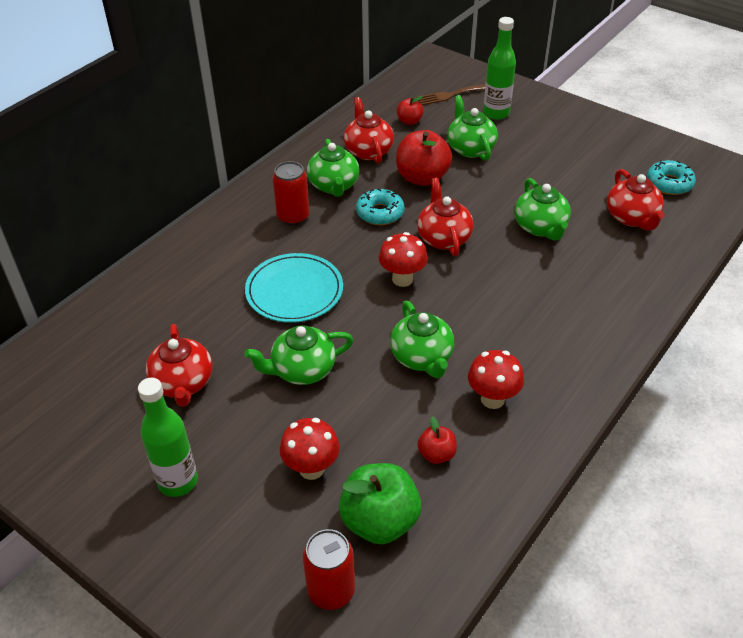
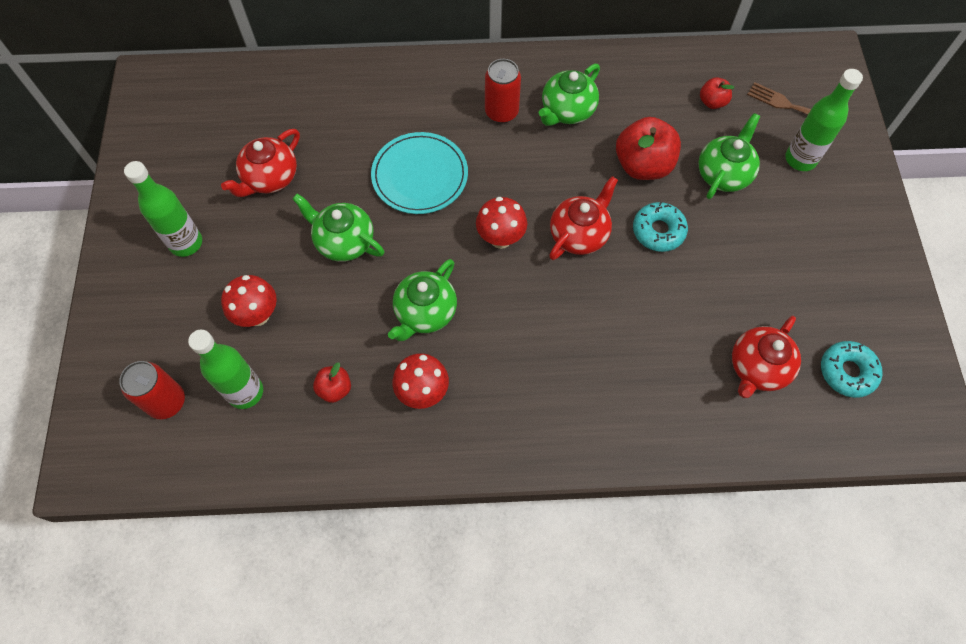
camera: 50 degrees right, 20 degrees up
(368, 151) = (638, 102): red teapot -> none
(380, 213) = (565, 167): turquoise donut -> turquoise donut (658, 231)
(380, 521) = (245, 392): green apple -> green bottle
(540, 227) = (667, 299): green teapot -> none

